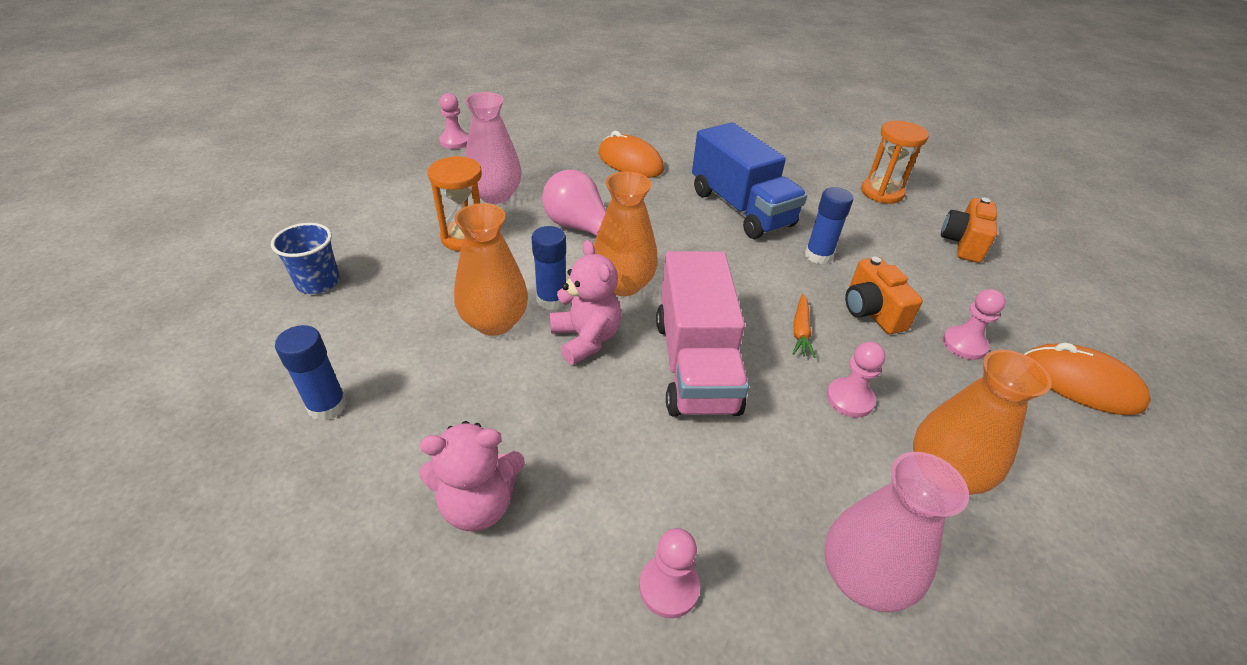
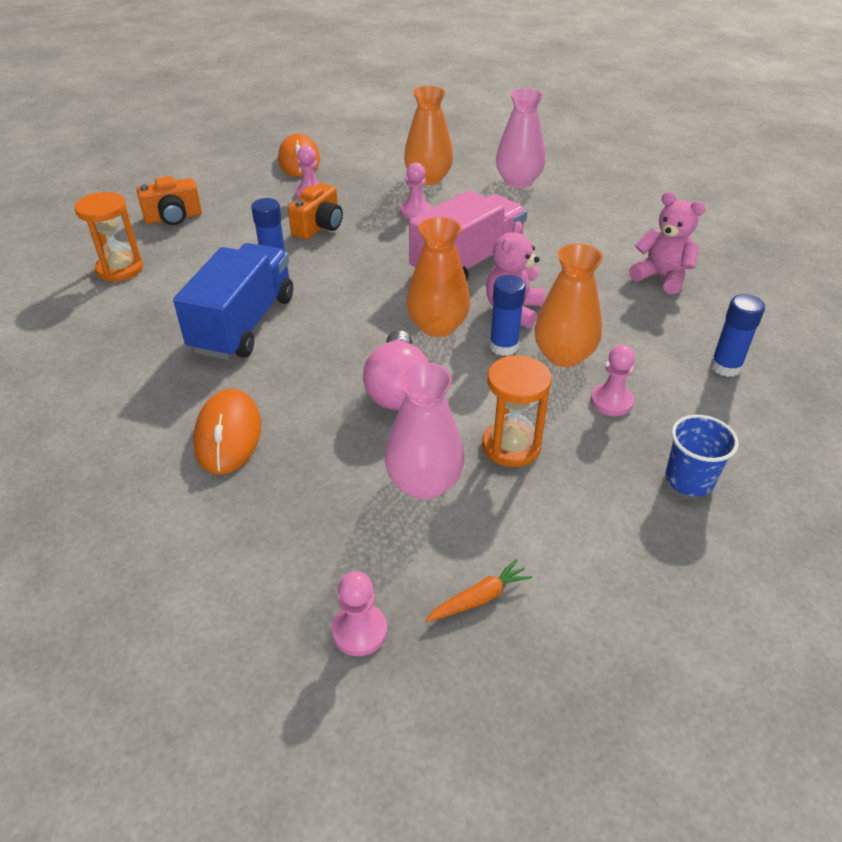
camera: 130 degrees left, 0 degrees up
(669, 587) = (600, 216): pink pawn -> pink pawn (611, 401)
(800, 331) = (378, 243): orange carrot -> orange carrot (479, 598)

